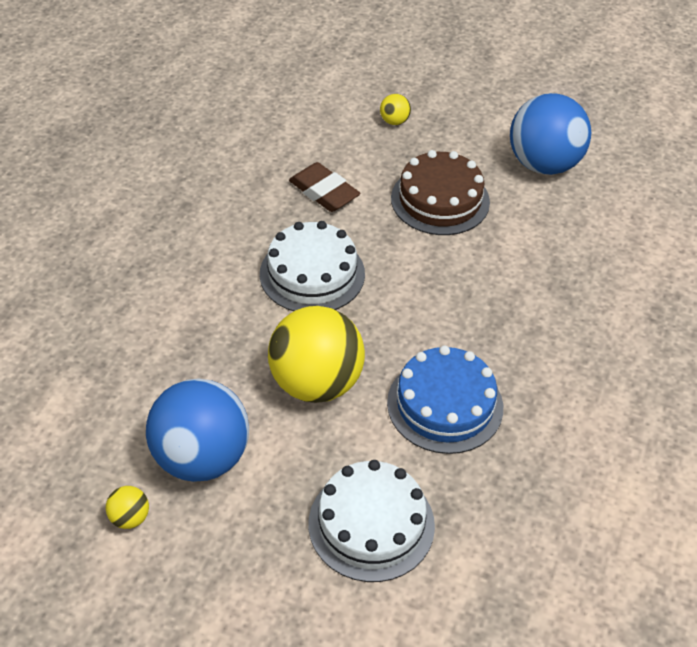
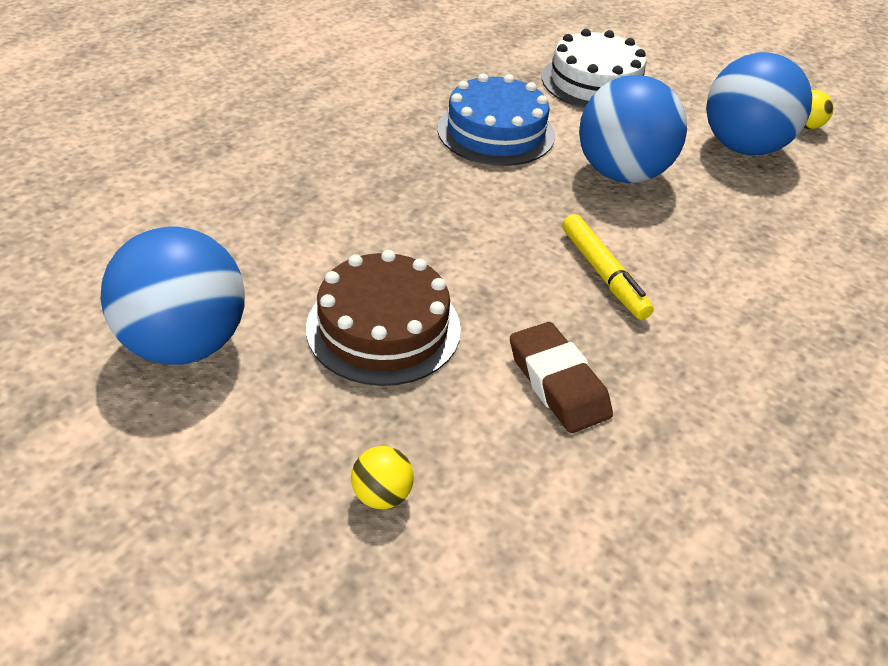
camera: 165 degrees left, 5 degrees down
(312, 274) = (603, 274): white cake -> yellow marker
(316, 383) = (622, 173): yellow ball -> blue ball

